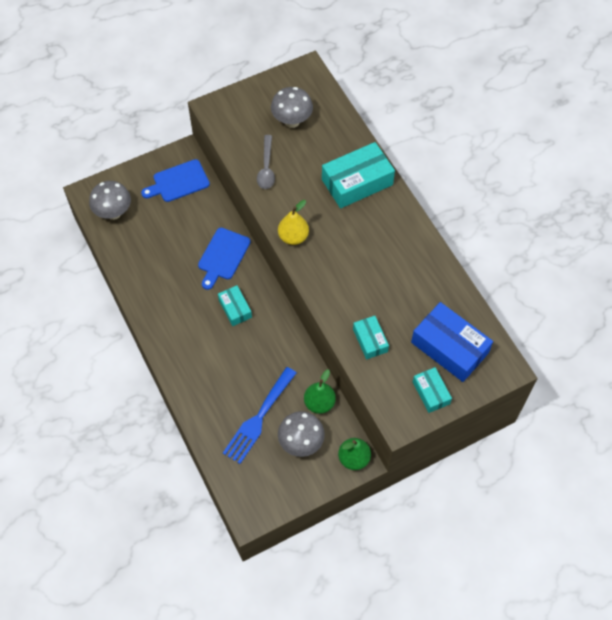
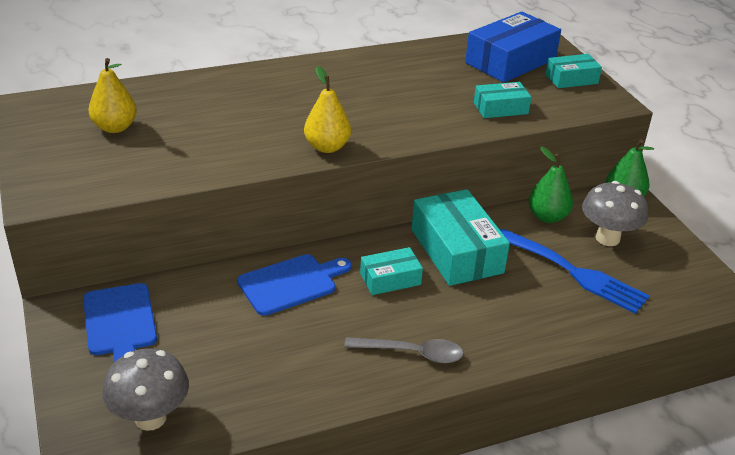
camera: 85 degrees left, 25 degrees down
(223, 256) = (291, 283): blue cutting board -> blue cutting board turned 60 degrees counterclockwise
(266, 168) = (192, 158): grey spoon -> grey spoon (412, 353)
(292, 121) = (115, 127): grey mushroom -> yellow pear
(357, 182) = (251, 90): turquoise box -> turquoise box (456, 251)

